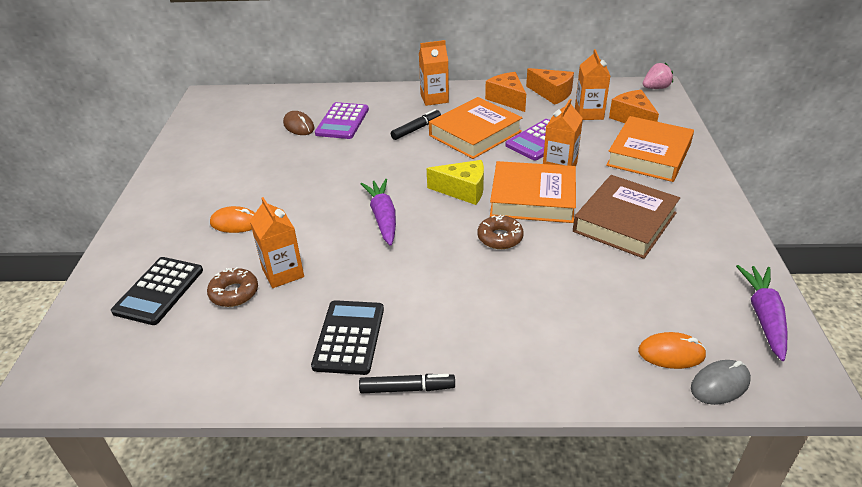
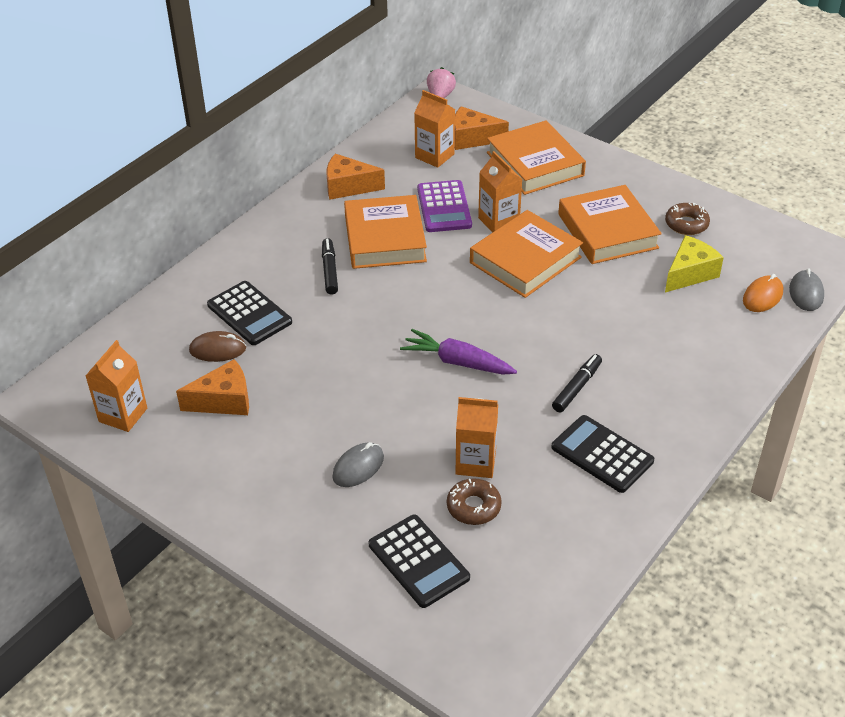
camera: 55 degrees left, 5 degrees up
(235, 223) = (358, 467): orange mouse -> grey mouse
(342, 121) = (249, 314): purple calculator -> black calculator
(406, 388) = (687, 446): black marker -> black marker (576, 388)
(434, 98) = (285, 230): orange carton -> orange carton (123, 415)
(463, 190) = (469, 293): yellow cheese -> yellow cheese (689, 273)
(500, 237) = (559, 307): brown donut -> brown donut (686, 224)
(552, 94) = (373, 156): orange cheese -> orange cheese (224, 401)
(624, 222) = (607, 231): brown book -> orange book
(764, 316) = (765, 234): purple carrot -> none

